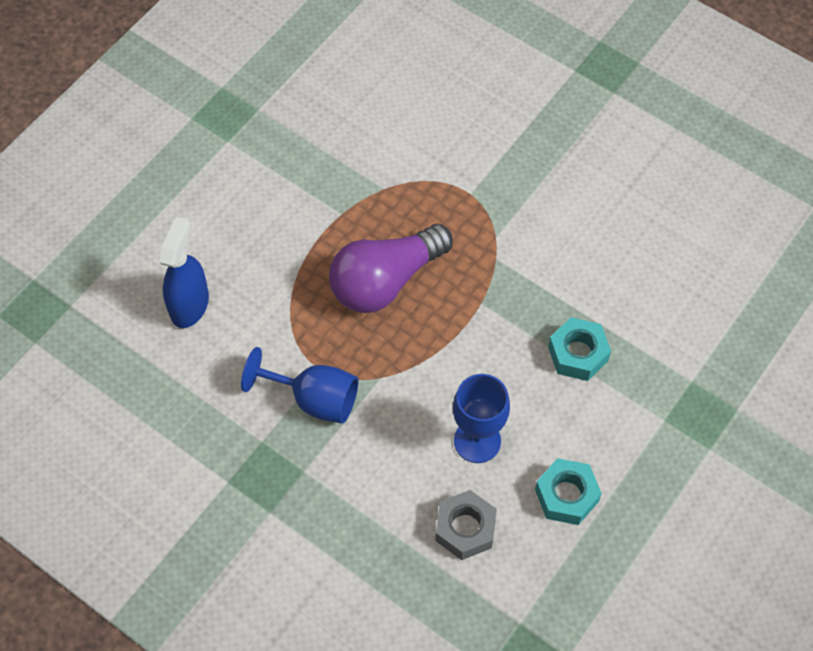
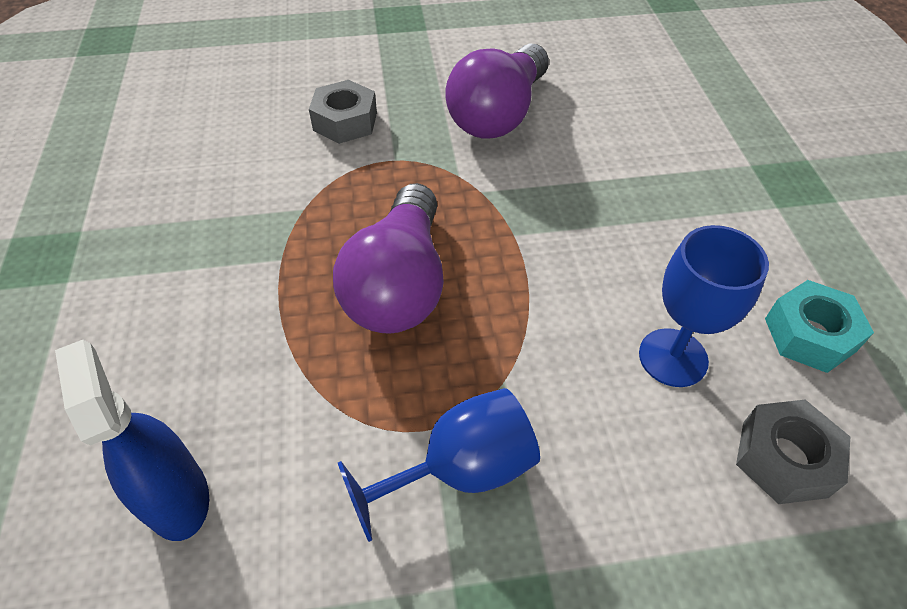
camera: 45 degrees left, 10 degrees down
(471, 139) = (345, 121): none -> grey nut
(575, 209) = (498, 114): none -> purple light bulb
(578, 354) = (646, 211): turquoise nut -> none

